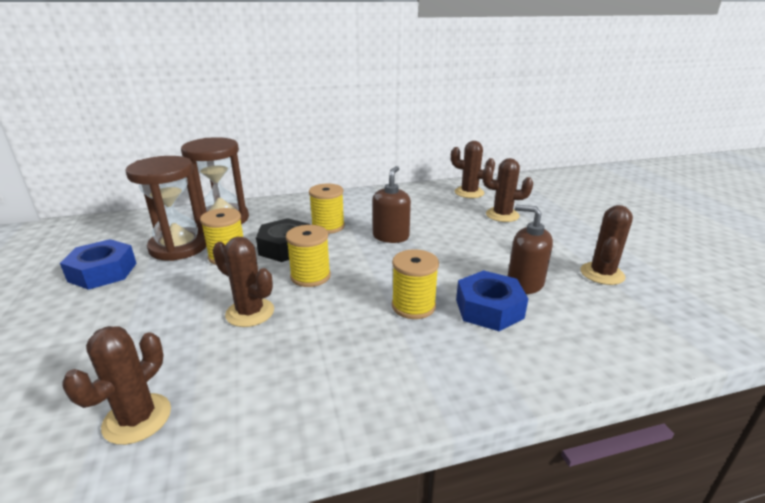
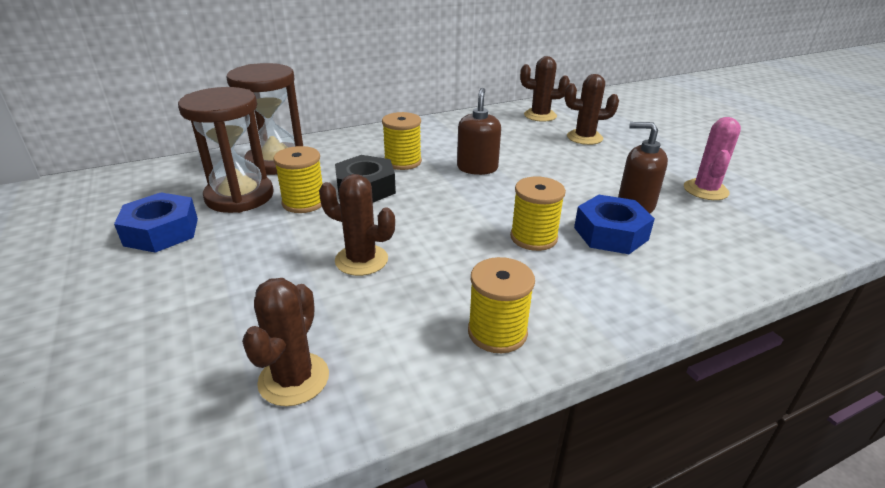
camera: 10 degrees left, 5 degrees up
(310, 276) = (409, 216): yellow spool -> yellow spool (497, 332)
(602, 274) = (705, 190): brown cactus -> pink cactus

